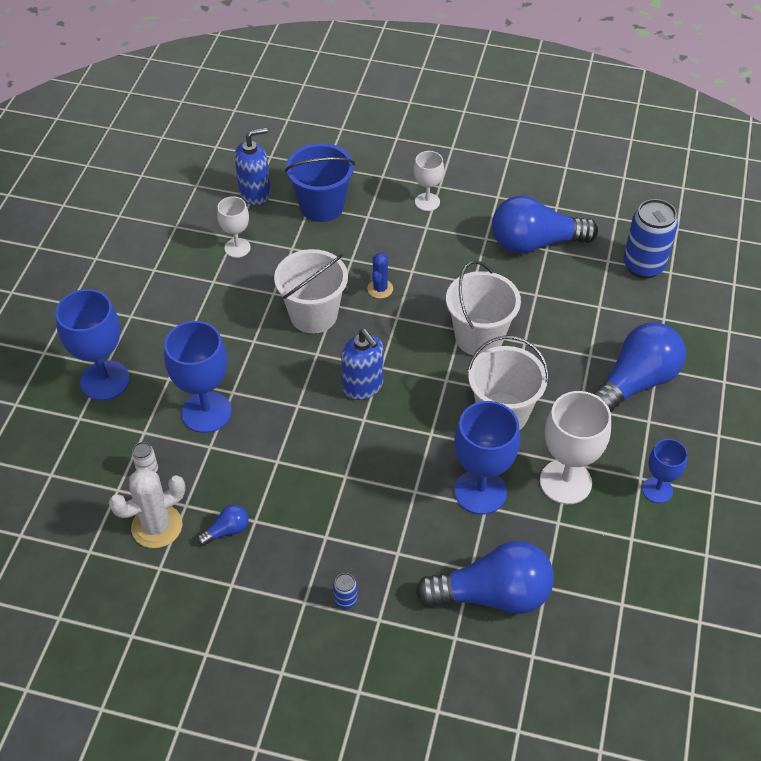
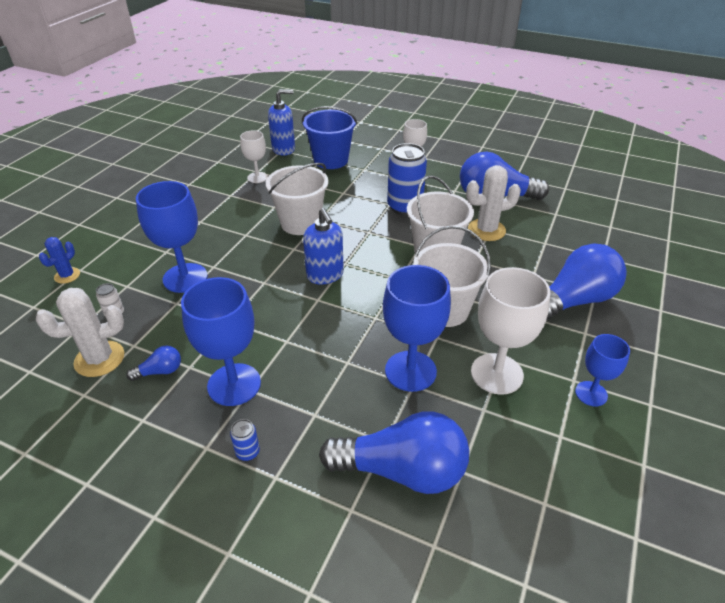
camera: 10 degrees right, 10 degrees down
(105, 380) = (114, 247): blue goblet -> blue goblet (234, 384)
(380, 289) = (360, 212): blue cactus -> blue cactus (67, 275)
(532, 296) = (486, 230): none -> white cactus
(643, 266) = (586, 220): blue can -> blue can (405, 207)

